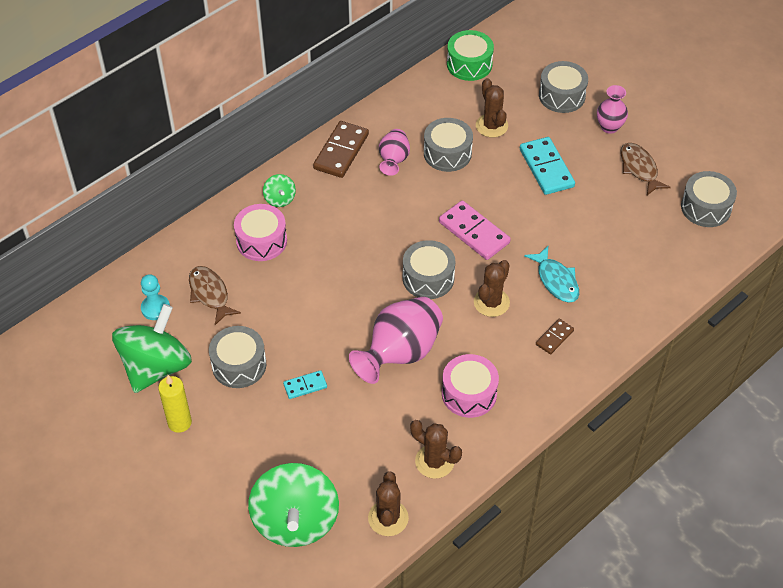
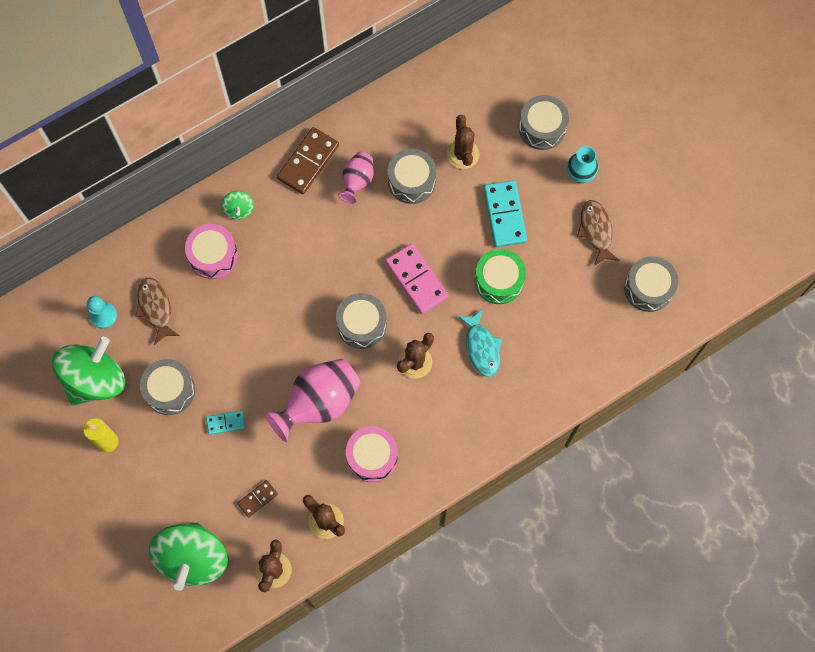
camera: 10 degrees right, 20 degrees up
(469, 64) = (458, 72): green drum -> green drum (499, 281)
(554, 337) = (464, 410): brown domino -> brown domino (257, 499)
(609, 127) = (580, 175): pink vase -> turquoise vase

